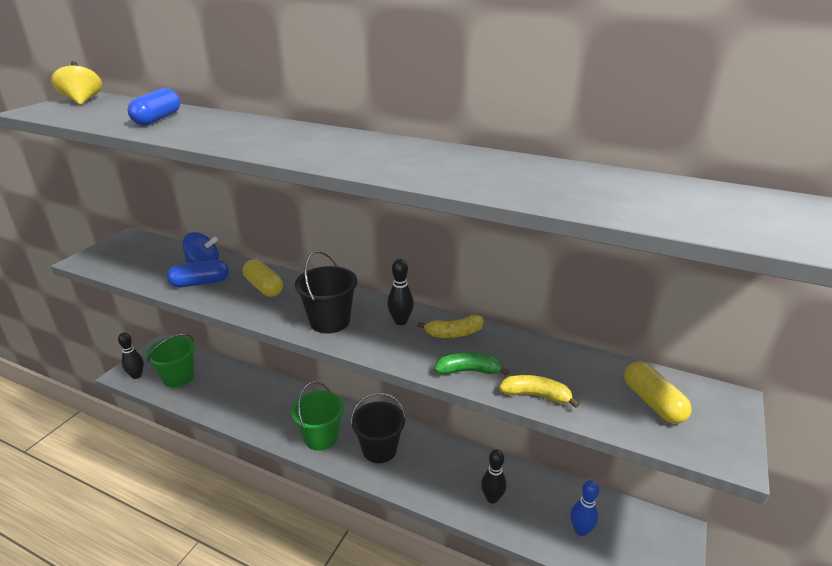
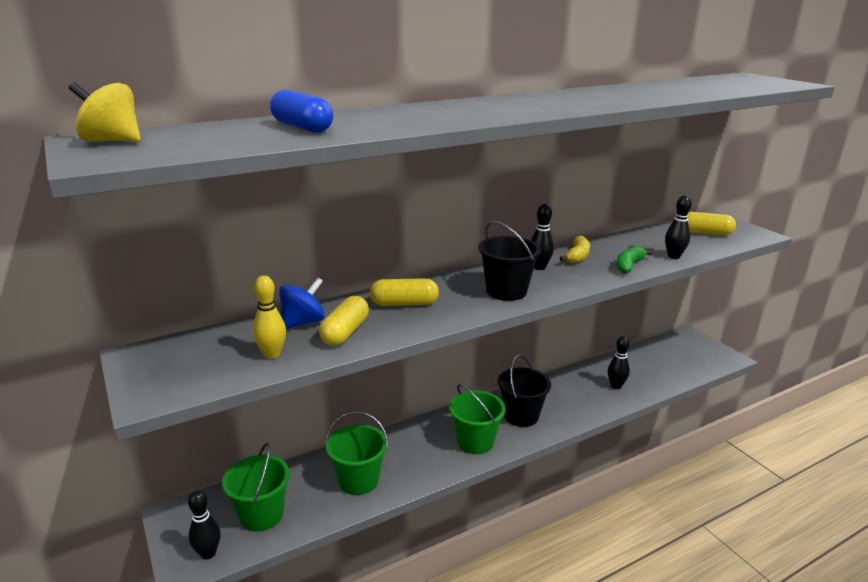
camera: 55 degrees left, 5 degrees down
(153, 272) = (272, 354): none -> yellow bowling pin
(200, 283) = (345, 332): blue capsule -> yellow capsule
(235, 400) = (358, 480): none -> green bucket
(536, 395) = (673, 256): yellow banana -> black bowling pin
(580, 530) = (667, 365): blue bowling pin -> none

